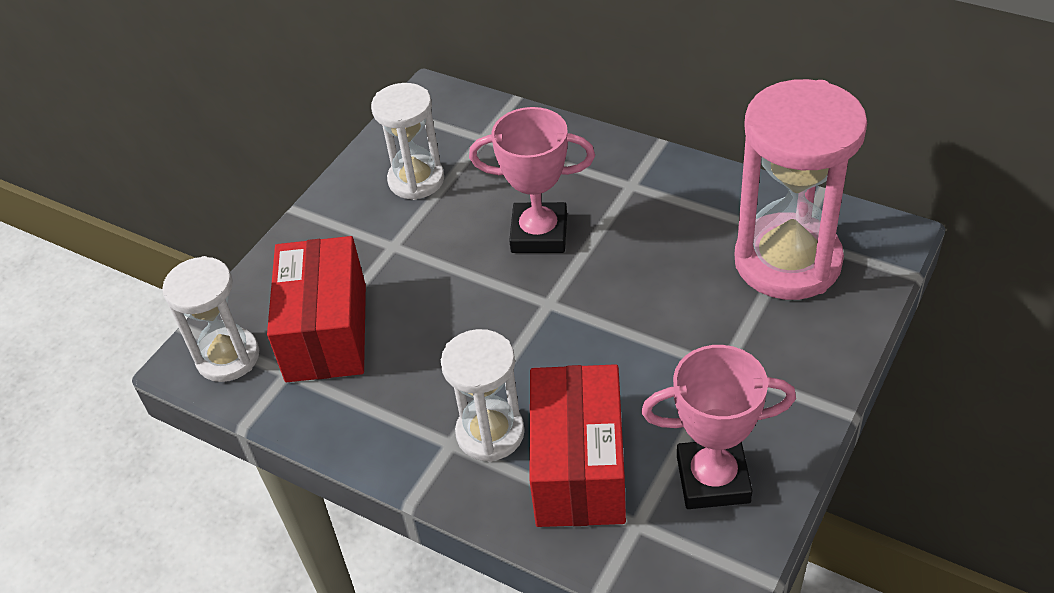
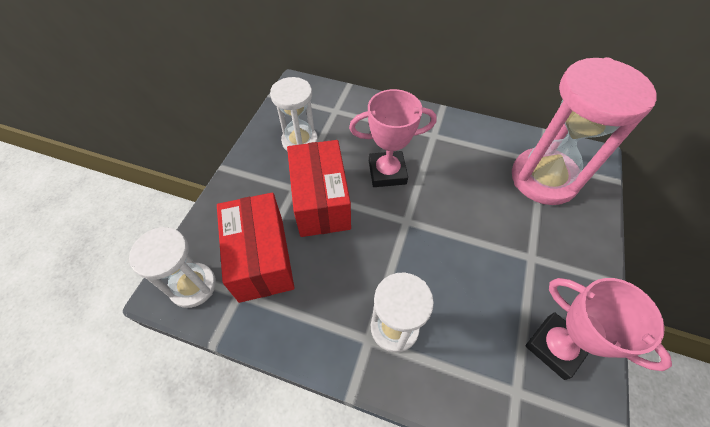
camera: 15 degrees left, 10 degrees up
(579, 468) = (463, 349): red box -> red box (321, 201)
(713, 479) = (555, 347): pink trophy -> pink trophy turned 60 degrees clockwise

